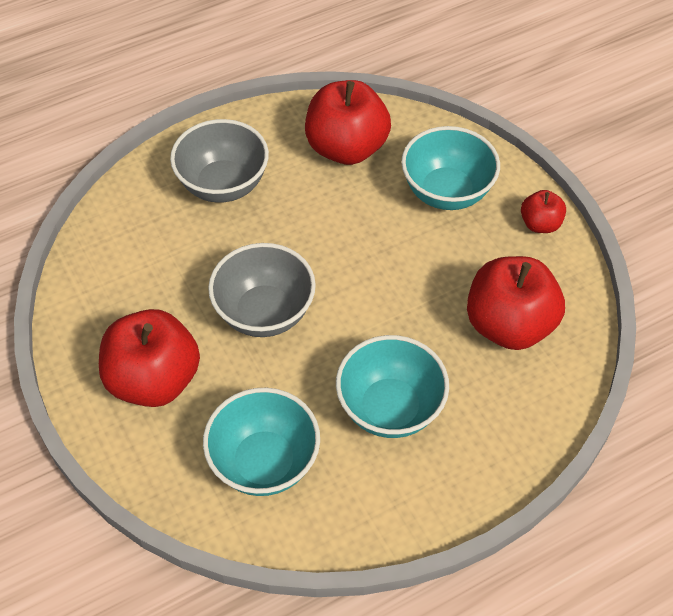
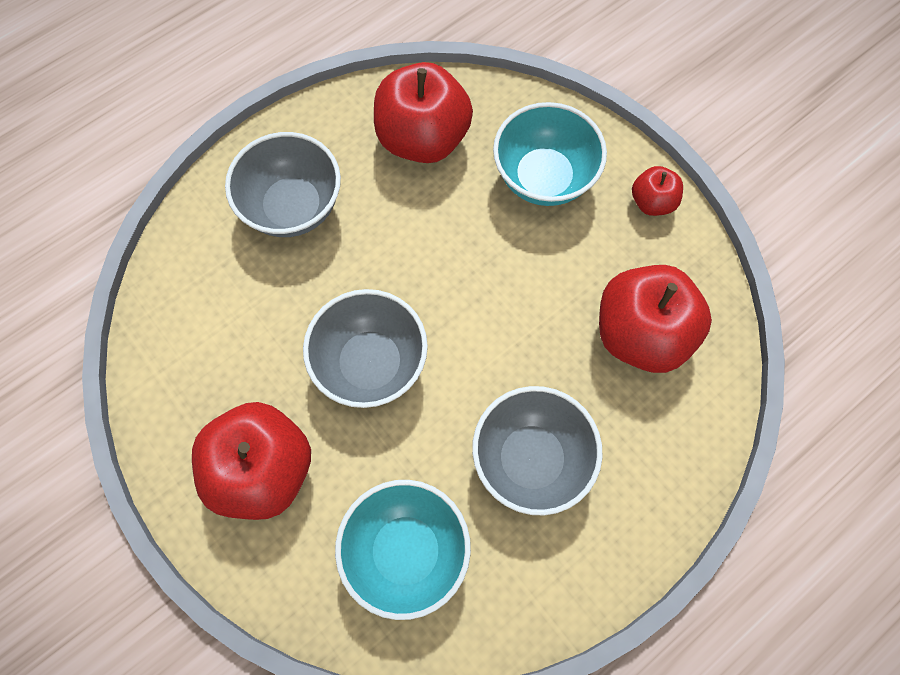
camera: 10 degrees left, 15 degrees up
(390, 408) = (531, 459): turquoise bowl -> grey bowl

